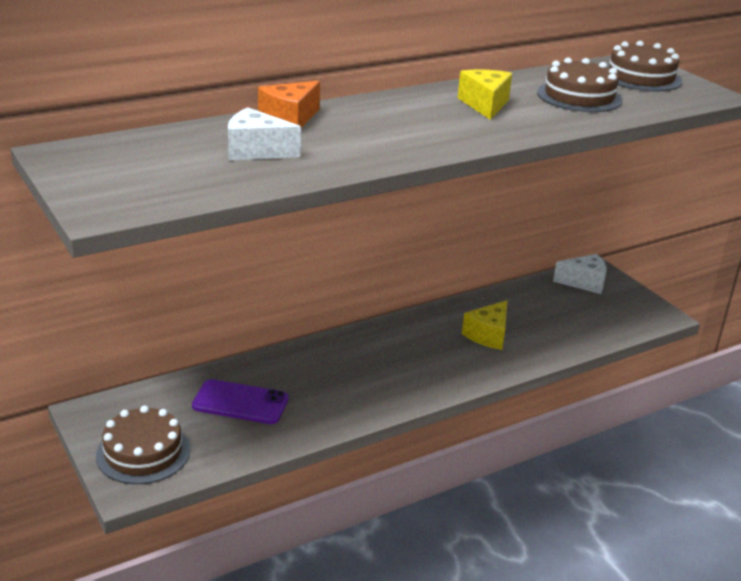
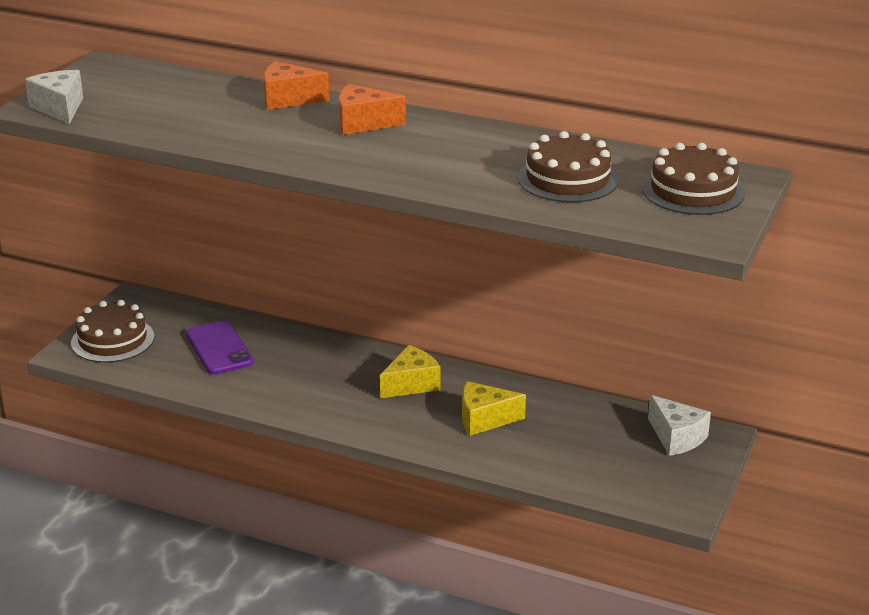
camera: 55 degrees right, 0 degrees up
(256, 151) = (206, 110): white cheese -> white cheese (60, 108)
(384, 113) = (363, 123): none -> orange cheese
(485, 104) = (461, 150): yellow cheese -> yellow cheese (411, 384)

